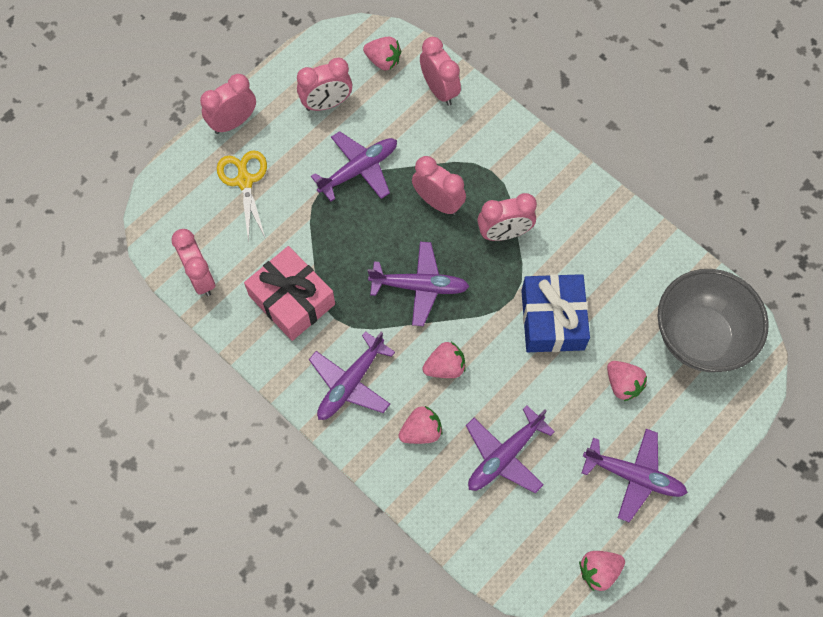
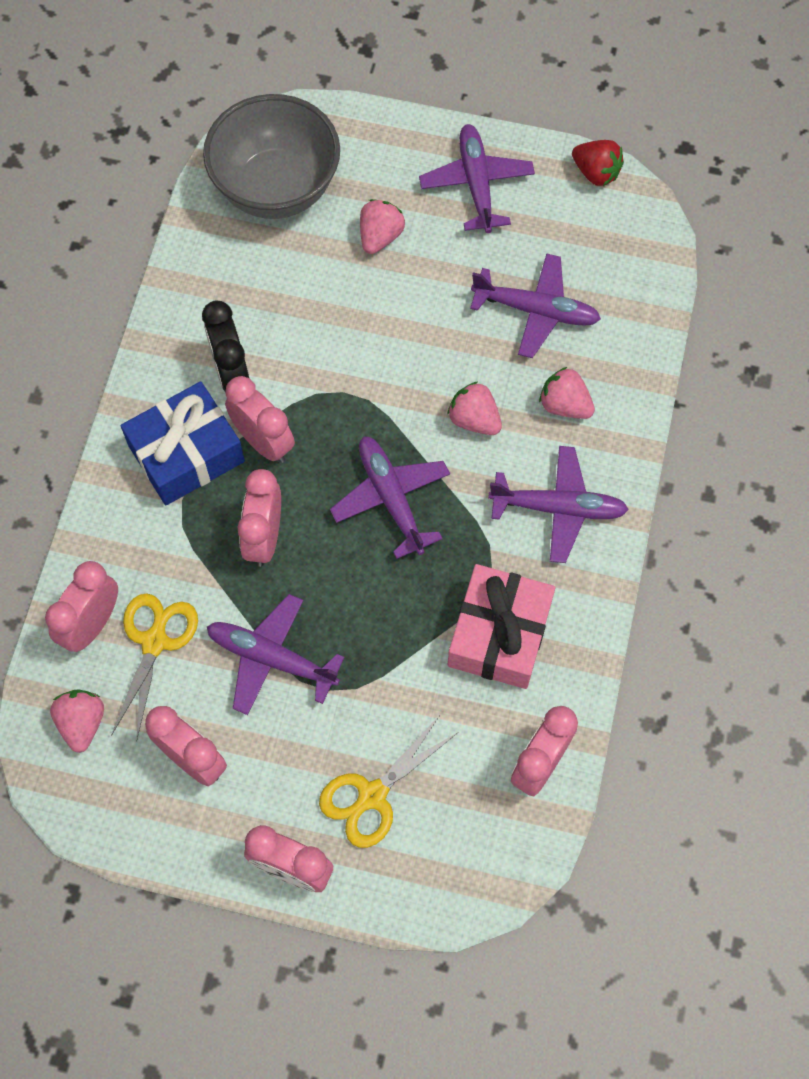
camera: 120 degrees left, 0 degrees up
(409, 116) = (155, 641): none -> yellow scissors
(552, 320) = (345, 338): blue gift -> blue gift (186, 453)
(565, 239) = (231, 373): none -> black clock
(599, 571) = (596, 173): pink strawberry -> red strawberry

